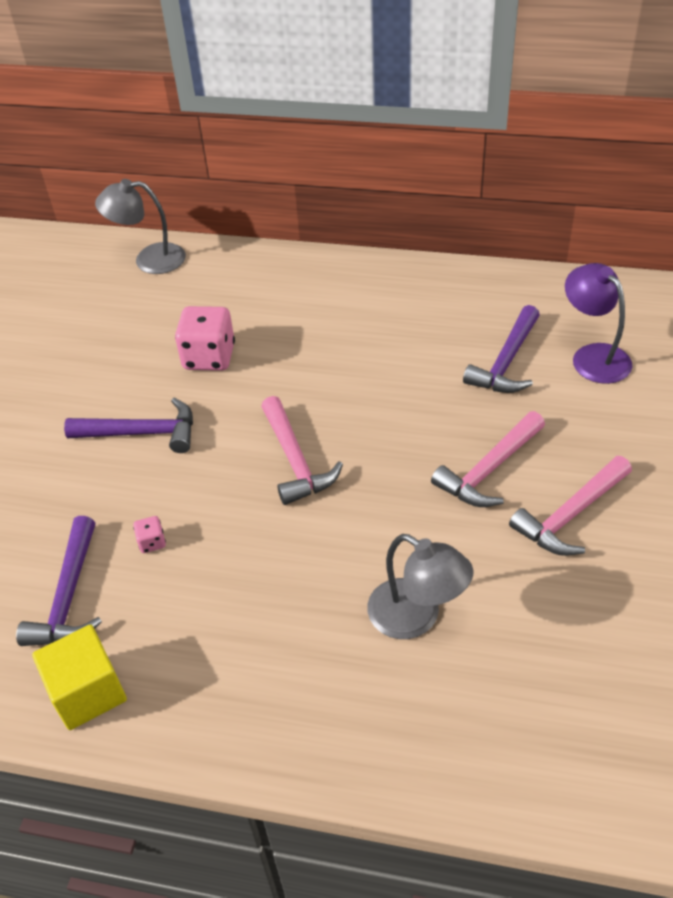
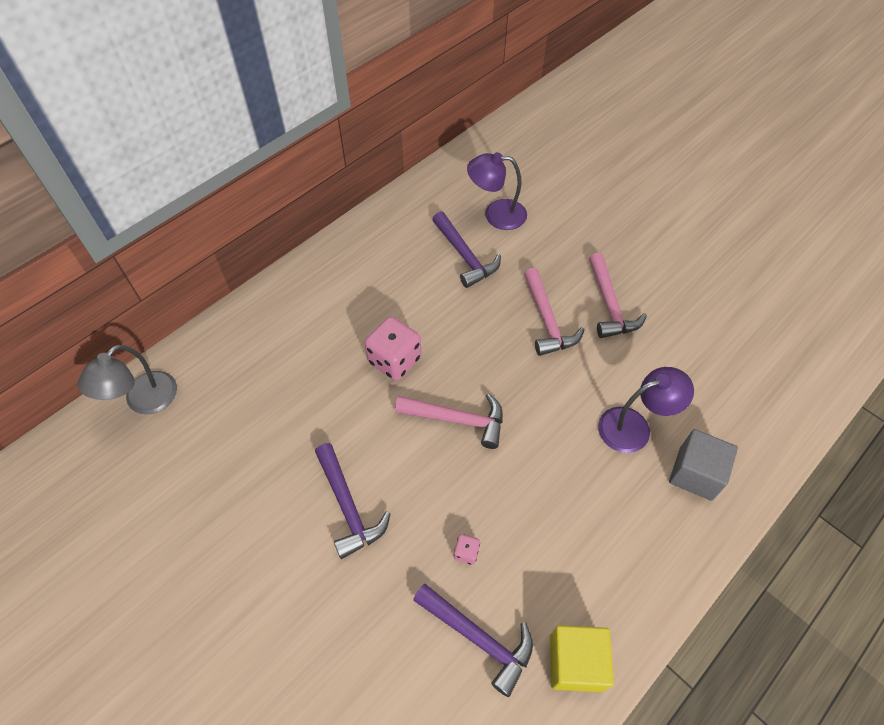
camera: 60 degrees left, 10 degrees up
(142, 433) = (348, 506): purple hammer -> purple hammer turned 120 degrees clockwise
(209, 357) = (305, 418): pink dice -> pink dice (394, 360)
(401, 710) = (695, 473): none -> grey cube
(416, 617) = (634, 426): grey lamp -> purple lamp

